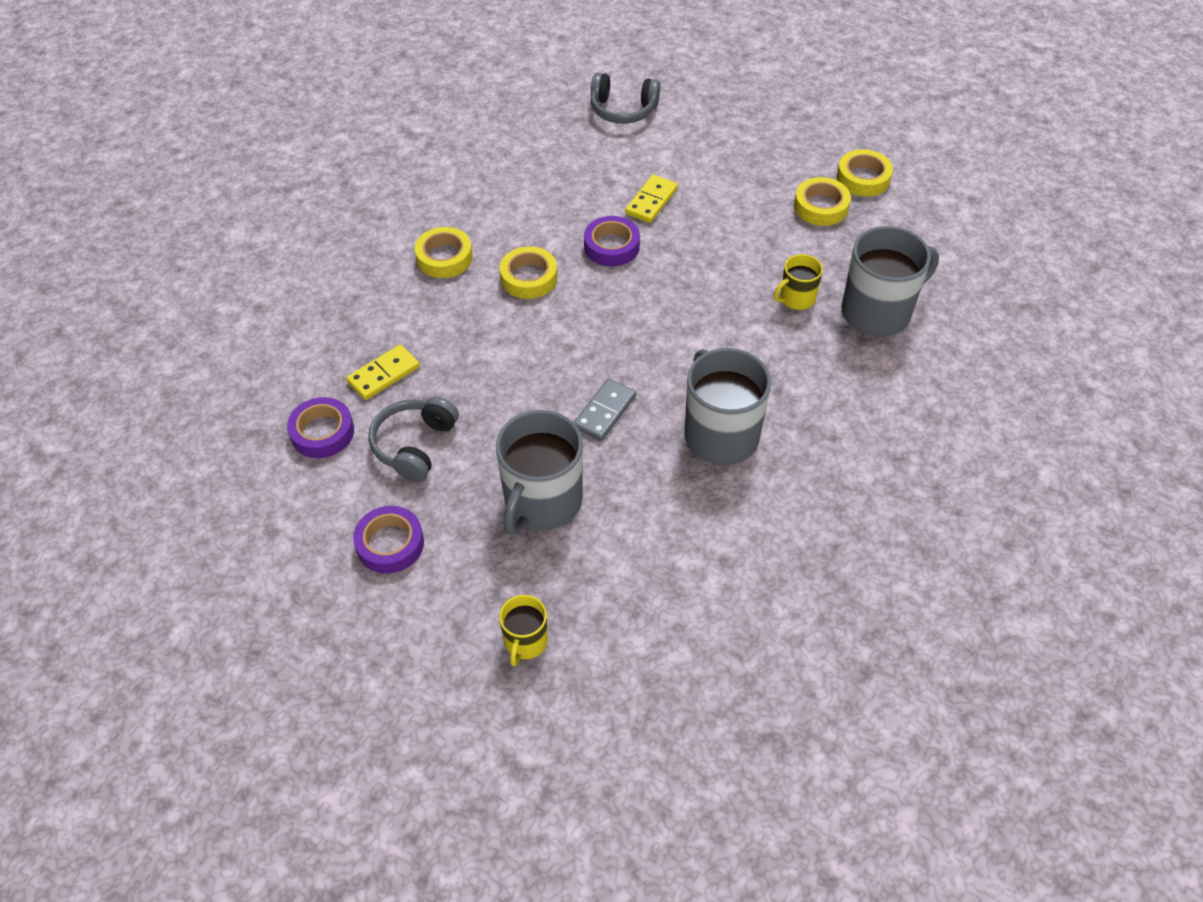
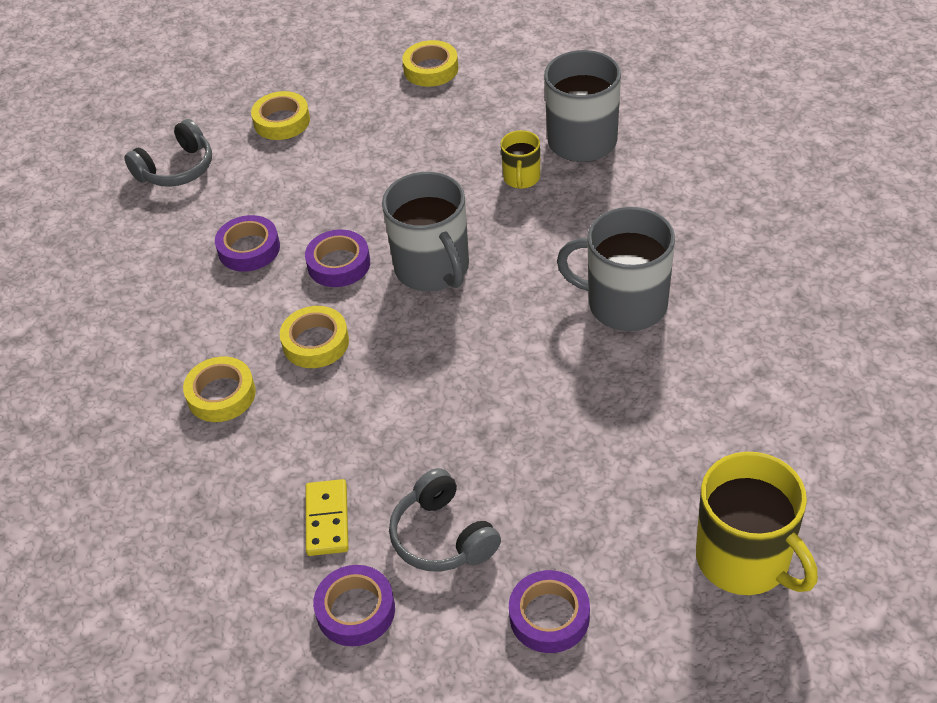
camera: 50 degrees left, 5 degrees down
(525, 642) = (745, 559): yellow mug -> yellow mug, size x1.93
(542, 502) = (596, 468): grey mug -> grey mug (433, 269)
(583, 192) = (249, 249): none -> purple tape
(604, 412) = (530, 369): grey domino -> none
(651, 201) = (313, 209): yellow domino -> none
(821, 207) = (435, 110): yellow tape -> yellow tape (282, 121)

